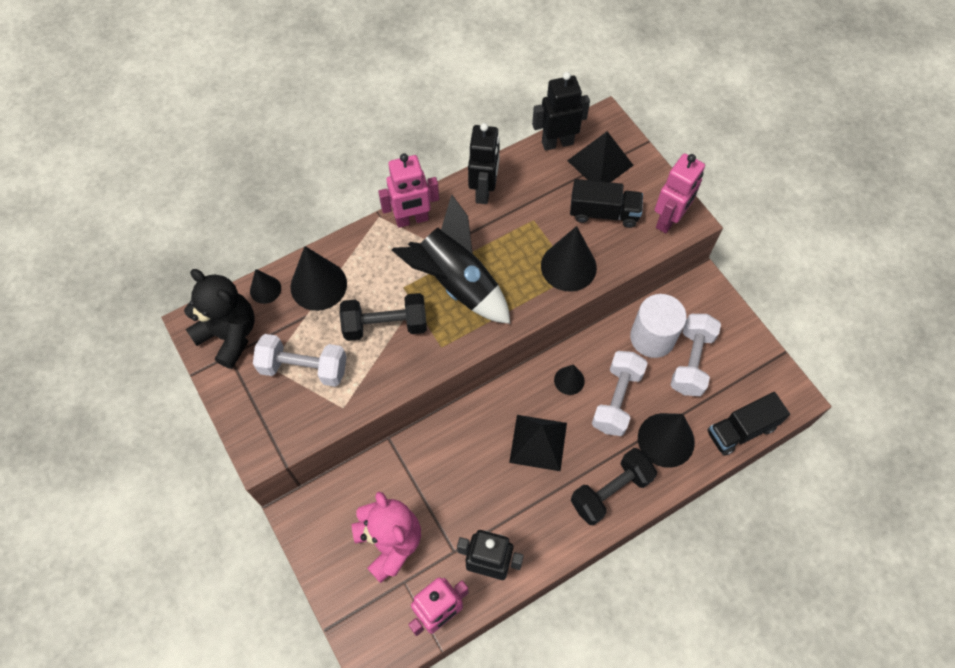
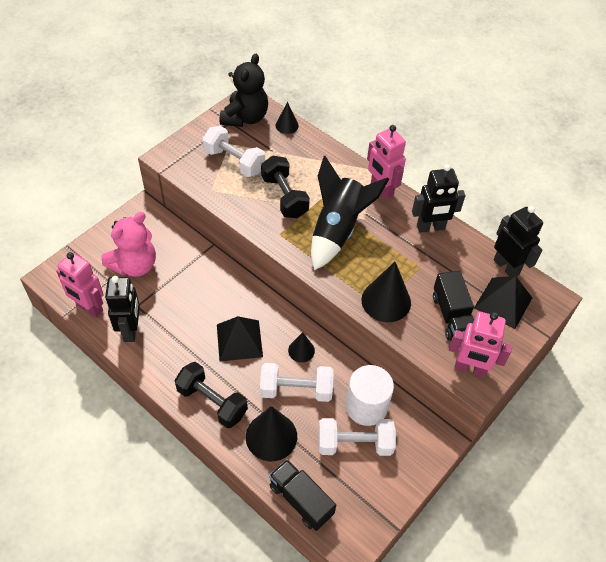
camera: 70 degrees right, 10 degrees down
(304, 368) = (234, 161): white dumbbell -> white dumbbell turned 45 degrees counterclockwise
(318, 285) = (302, 152): black cone -> none

